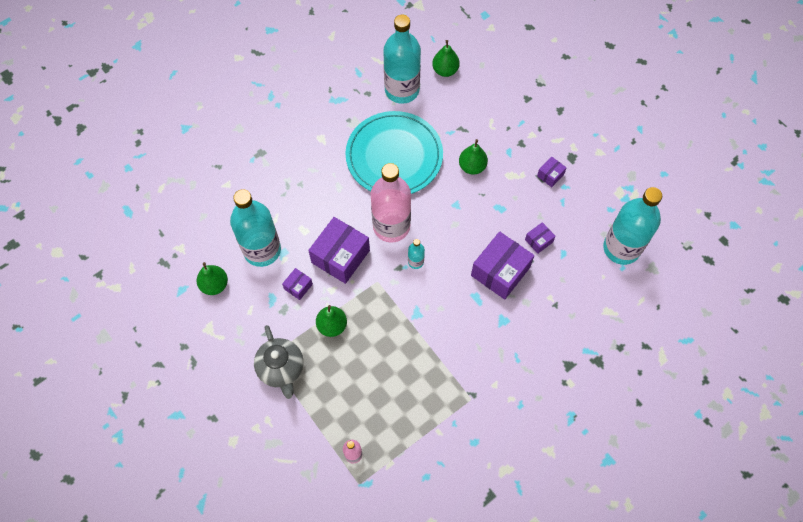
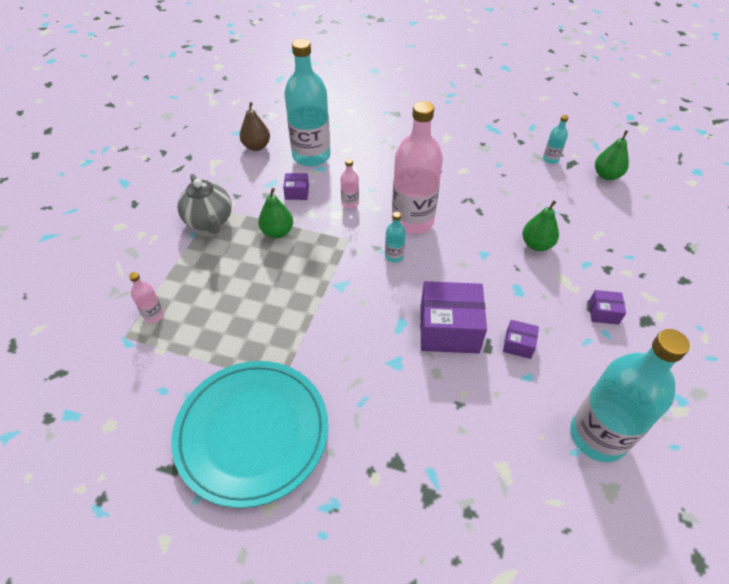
camera: 55 degrees right, 15 degrees down
(214, 285) = (256, 146): green pear -> brown pear
(281, 369) = (209, 221): grey teapot -> grey teapot turned 60 degrees counterclockwise
(340, 256) = (350, 203): purple box -> pink bottle
(394, 156) = (482, 187): turquoise plate -> turquoise plate (252, 432)
(402, 90) = (550, 159): turquoise bottle -> turquoise bottle, size x0.42

